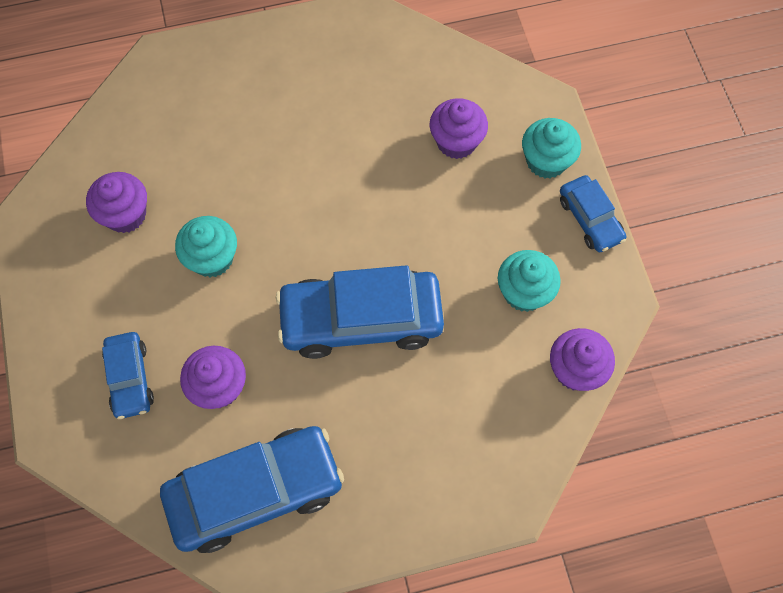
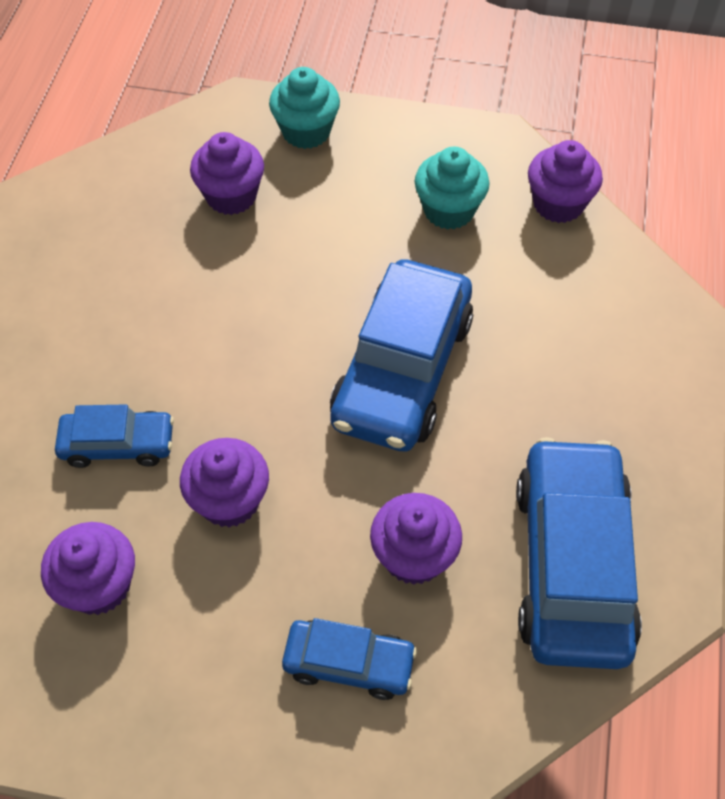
camera: 65 degrees left, 10 degrees down
(212, 258) = (229, 500): turquoise cupcake -> purple cupcake
(590, 219) = (395, 125): blue car -> blue car (118, 444)

